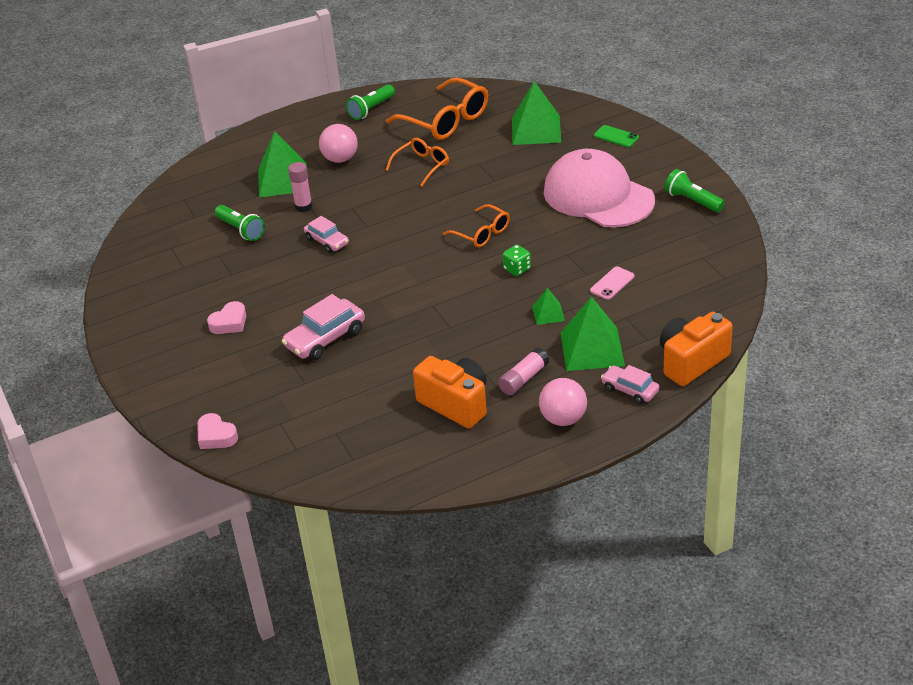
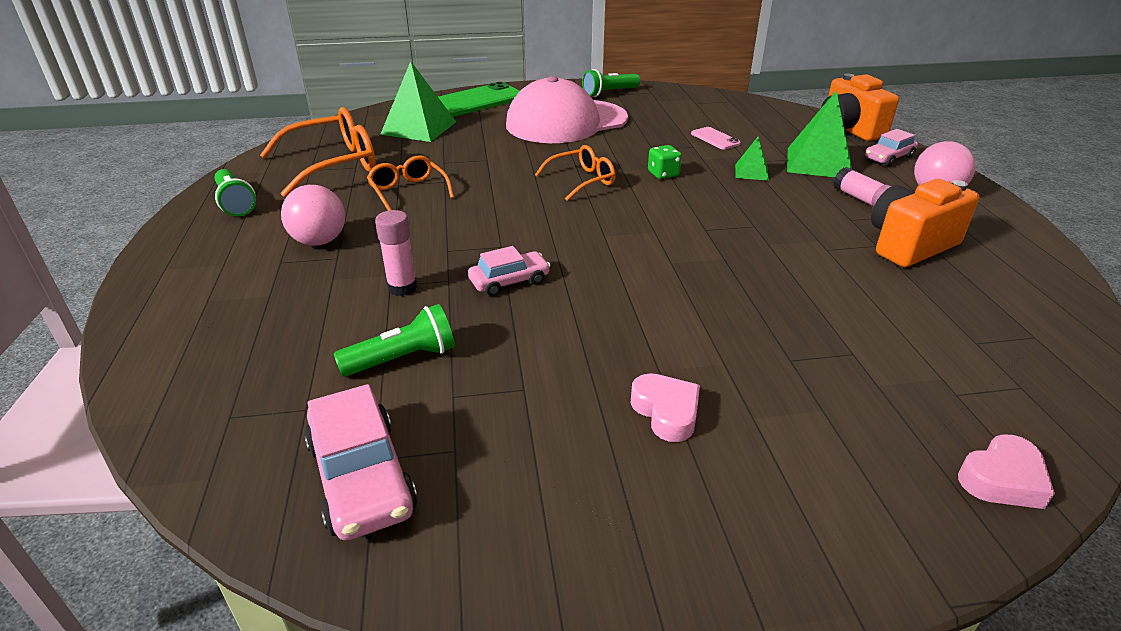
camera: 75 degrees left, 5 degrees down
(283, 180) = (310, 295): green pyramid -> none
(325, 338) = (747, 318): pink car -> pink car (361, 477)
(616, 136) = (477, 101): green phone -> green phone, size x2.05

